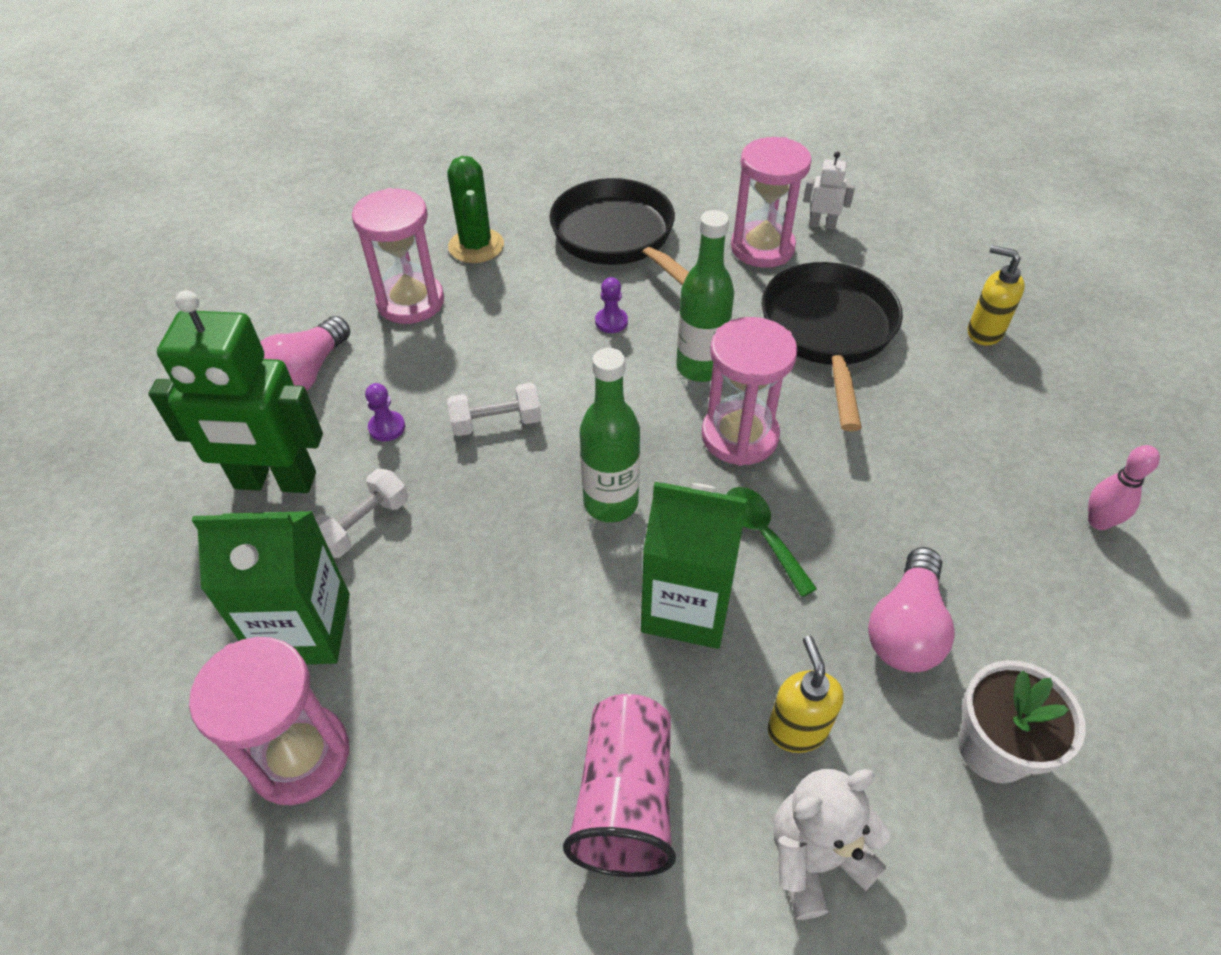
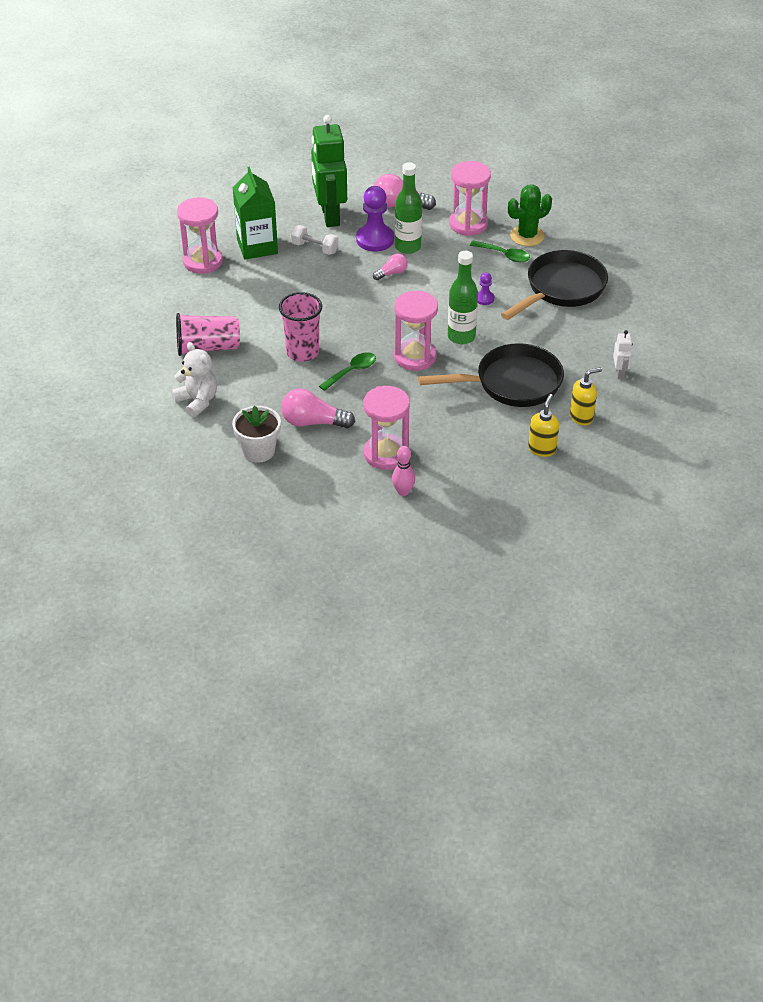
camera: 75 degrees right, 5 degrees down
(387, 427) = (375, 239): purple pawn -> purple pawn, size x2.05
(496, 422) = (392, 273): white dumbbell -> pink light bulb
(511, 279) = (504, 255): none -> green spoon
(611, 503) = (354, 319): green bottle -> green bottle (408, 247)
(687, 607) = (302, 352): green carton -> pink cup
(762, 248) = (581, 349): pink hourglass -> pink hourglass (386, 454)
(797, 729) = (251, 391): yellow soap dispenser -> yellow soap dispenser (581, 417)

